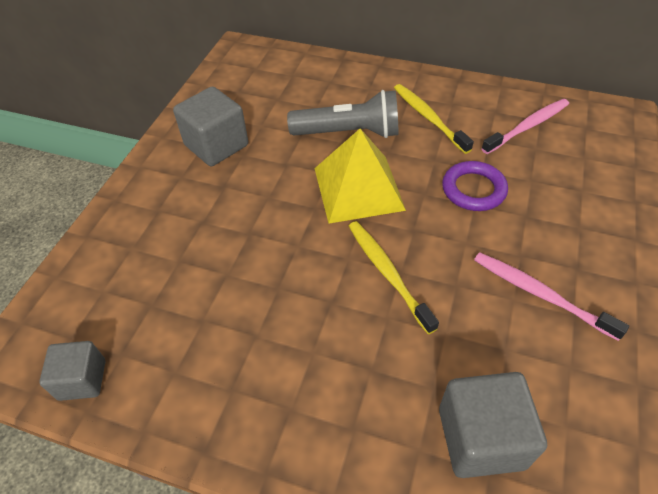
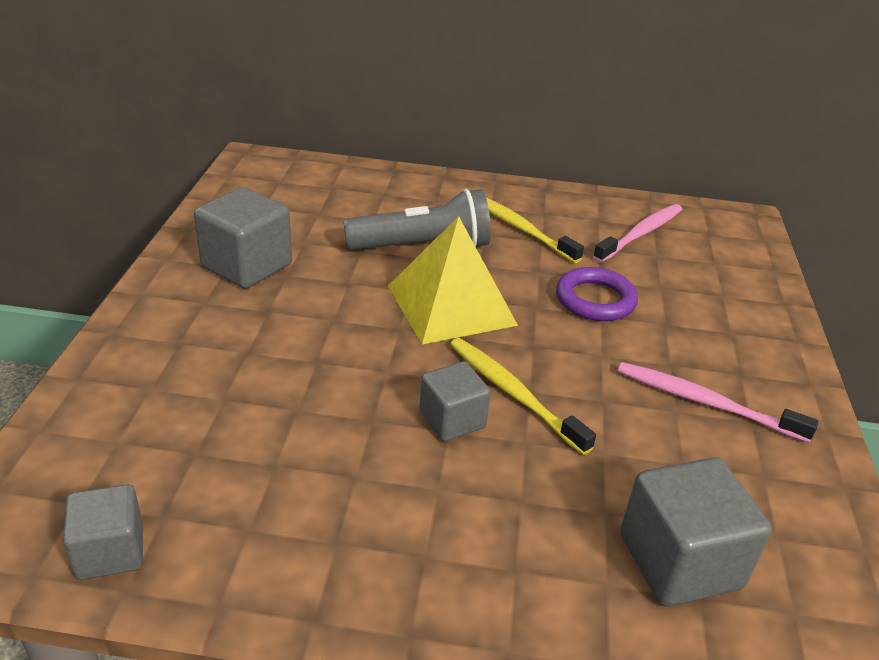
camera: 15 degrees left, 15 degrees down
(336, 293) = (452, 420): none -> grey cube

